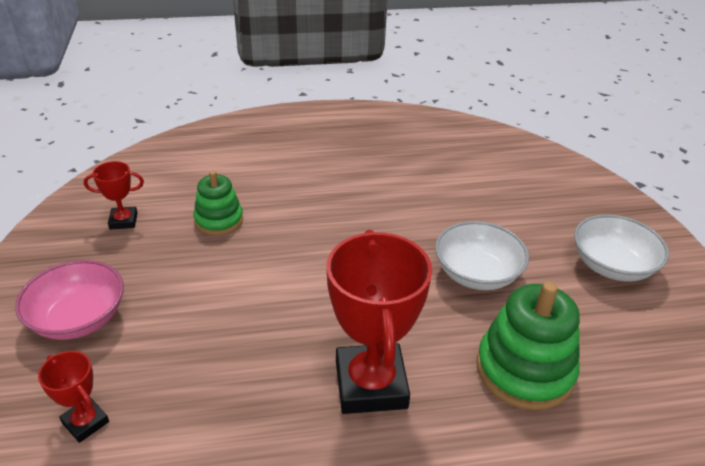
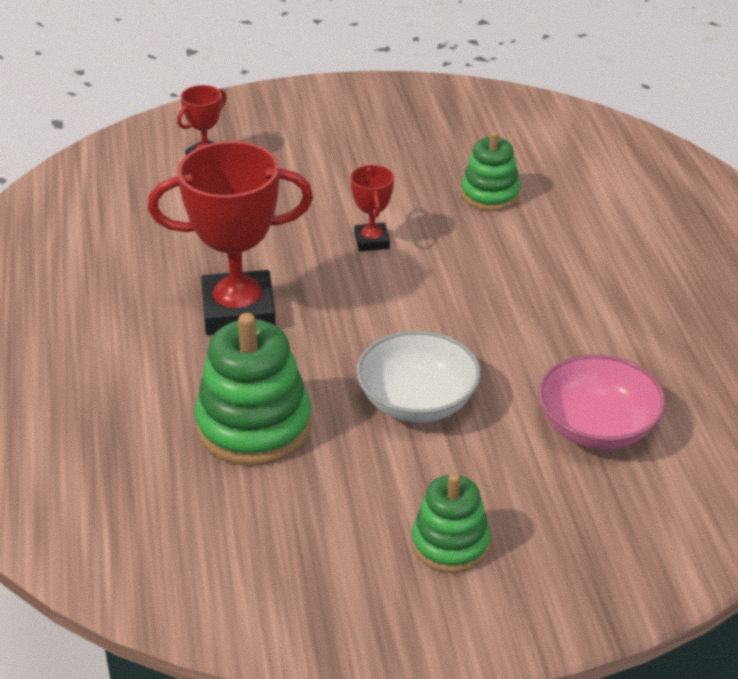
camera: 90 degrees right, 0 degrees up
(78, 318) = (325, 133): pink bowl -> pink bowl (597, 427)
(123, 221) = (476, 133): red trophy -> red trophy (372, 241)
(612, 265) = (450, 544): white bowl -> green stacking toy

